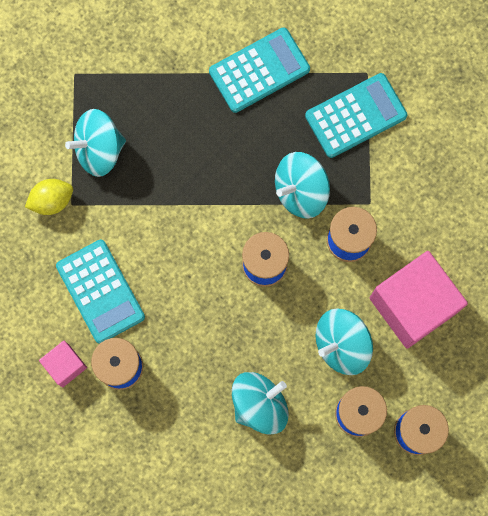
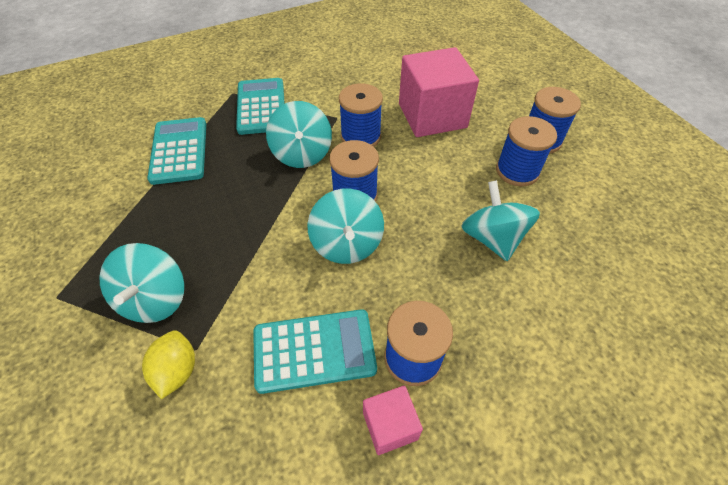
camera: 70 degrees left, 25 degrees down
(342, 344) = (451, 164): turquoise spinning top -> turquoise spinning top (347, 244)

